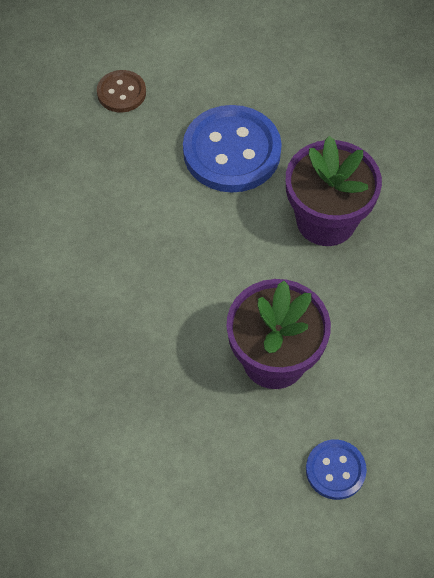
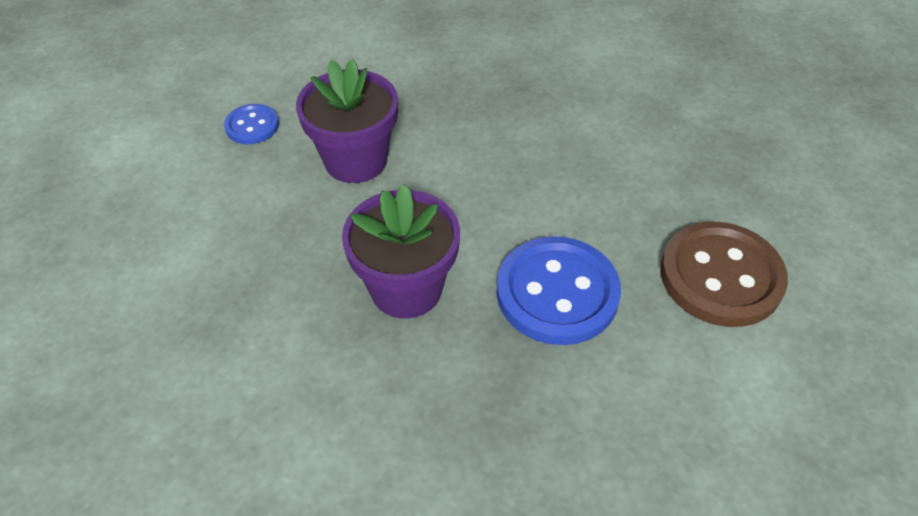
camera: 140 degrees right, 10 degrees down
(121, 93) = (720, 276): brown button -> brown button, size x1.93

